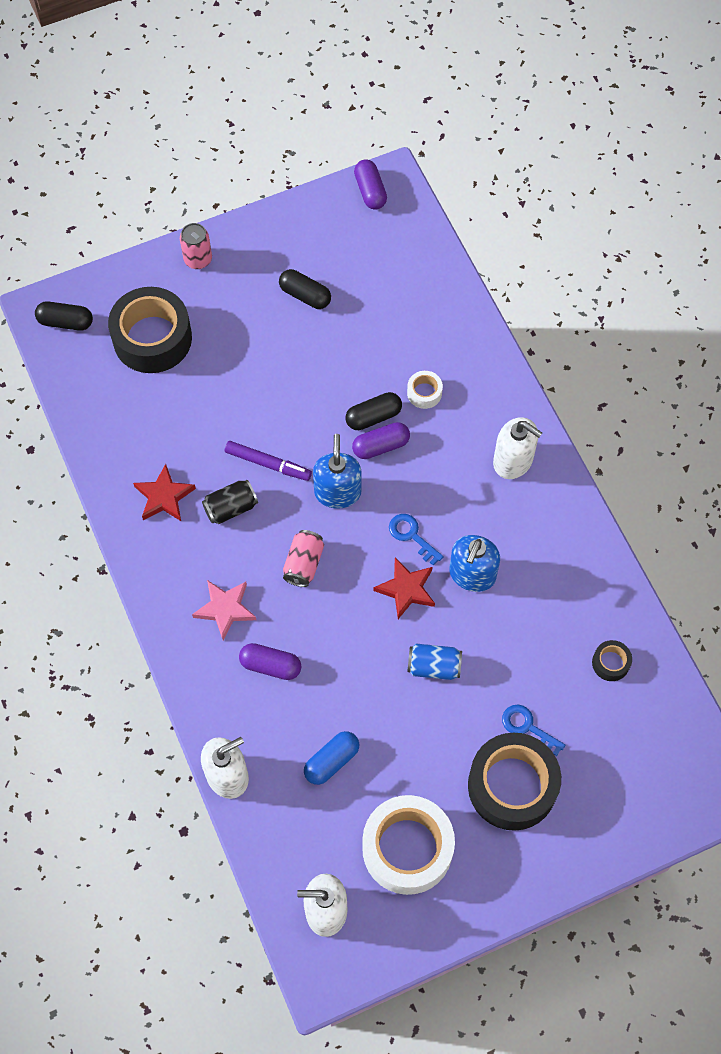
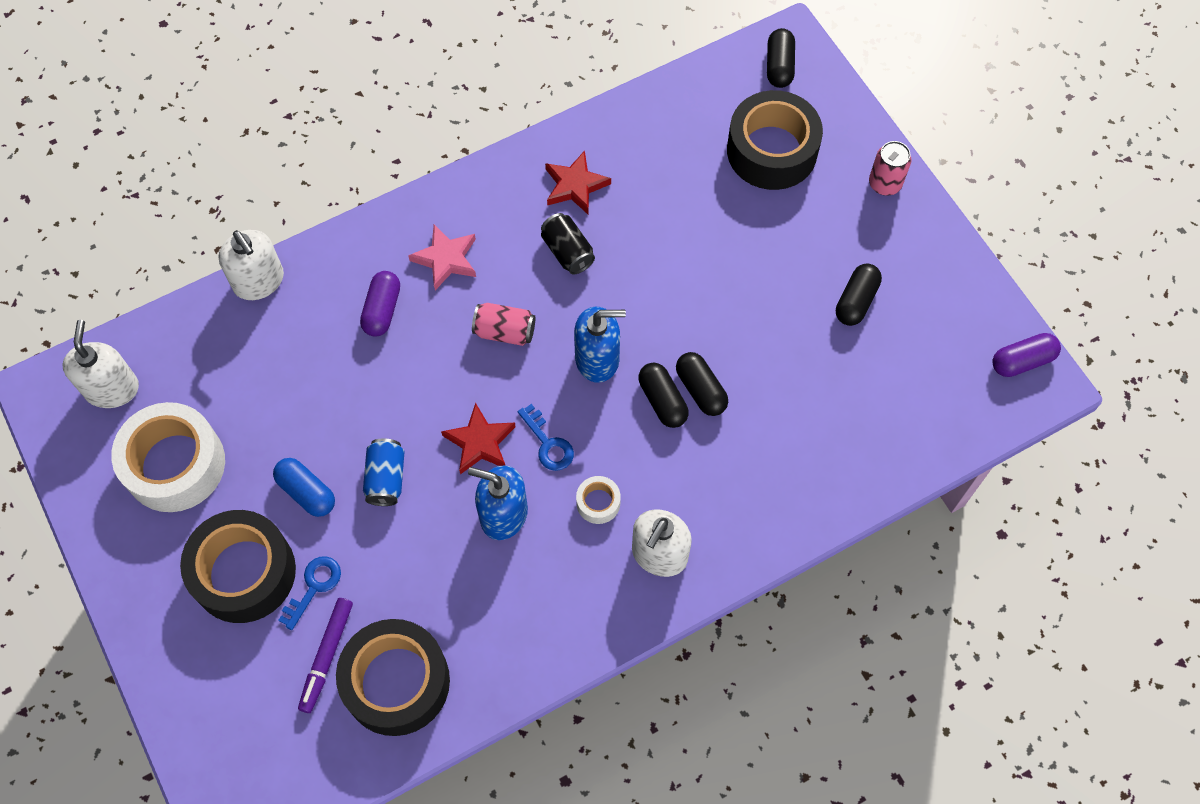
camera: 85 degrees right, 0 degrees up
(268, 464) = (626, 283): purple marker -> purple marker (326, 656)
(331, 761) = (274, 380): blue capsule -> blue capsule (307, 492)
(380, 446) = (662, 401): purple capsule -> black capsule
(412, 536) = (548, 443): blue key -> blue key turned 105 degrees clockwise
(424, 393) = (741, 444): white tape -> white tape (598, 503)
(610, 663) = (396, 682): black tape -> black tape, size x2.29

